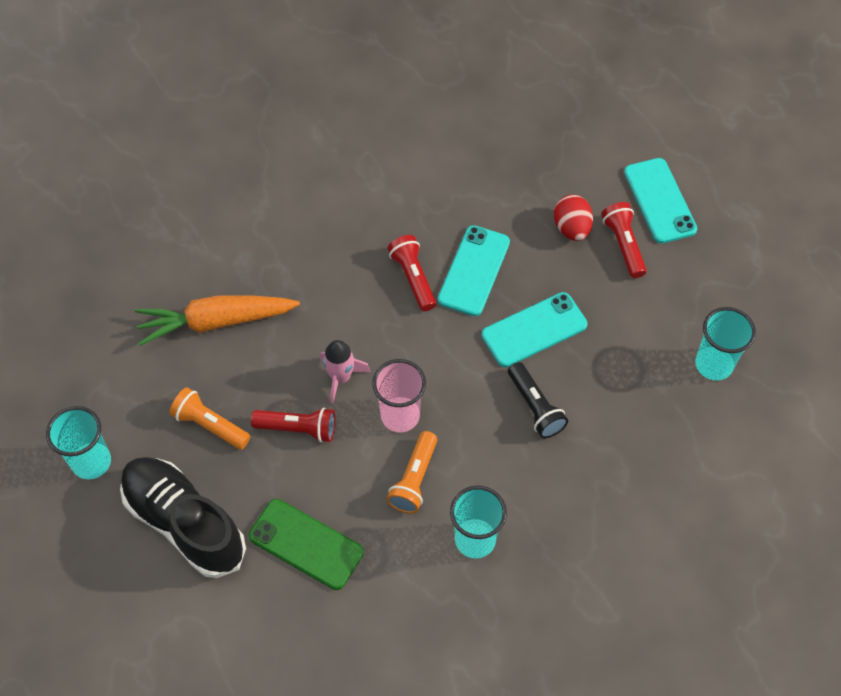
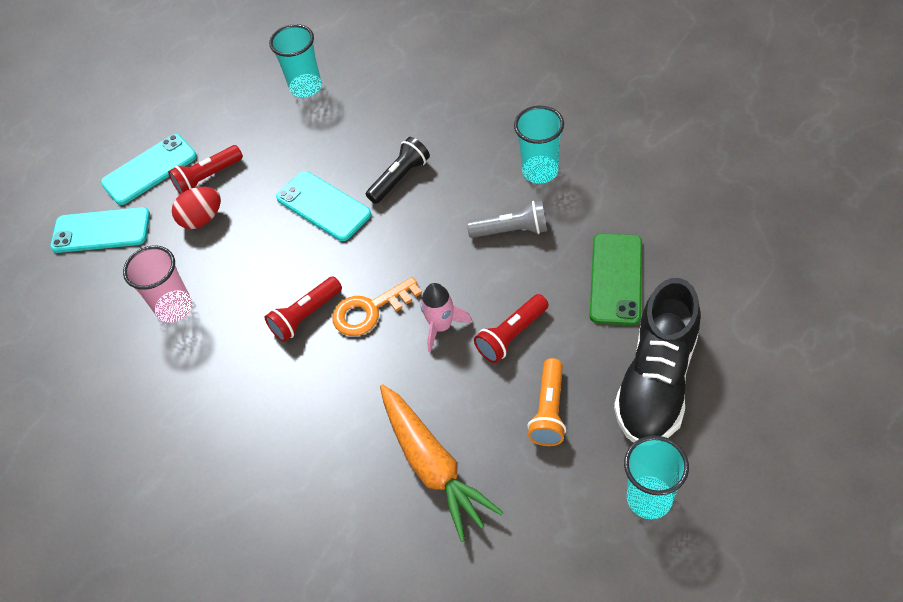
camera: 105 degrees left, 5 degrees down
(298, 428) = (511, 335): red flashlight -> red flashlight turned 120 degrees counterclockwise
(390, 328) = (370, 310): none -> orange key
(400, 416) = (457, 265): pink cup -> pink cup (174, 308)
(414, 479) = (511, 230): orange flashlight -> grey flashlight
(474, 271) = (278, 272): turquoise phone -> turquoise phone (101, 231)

